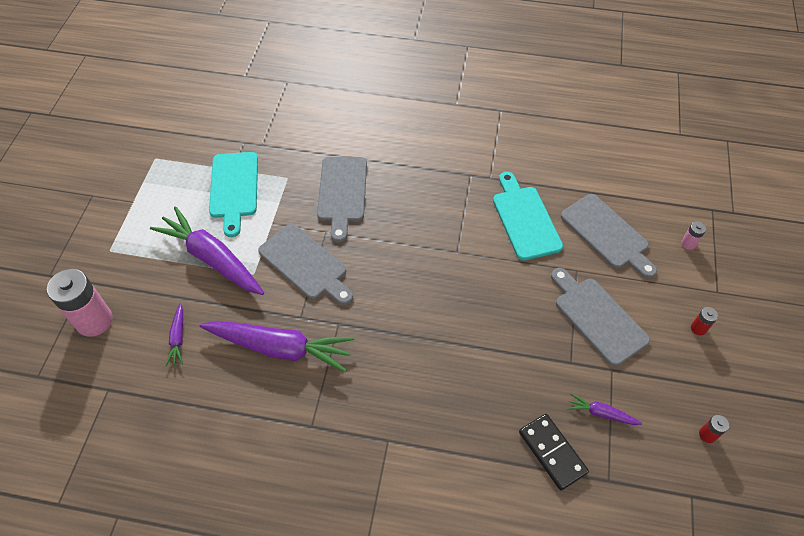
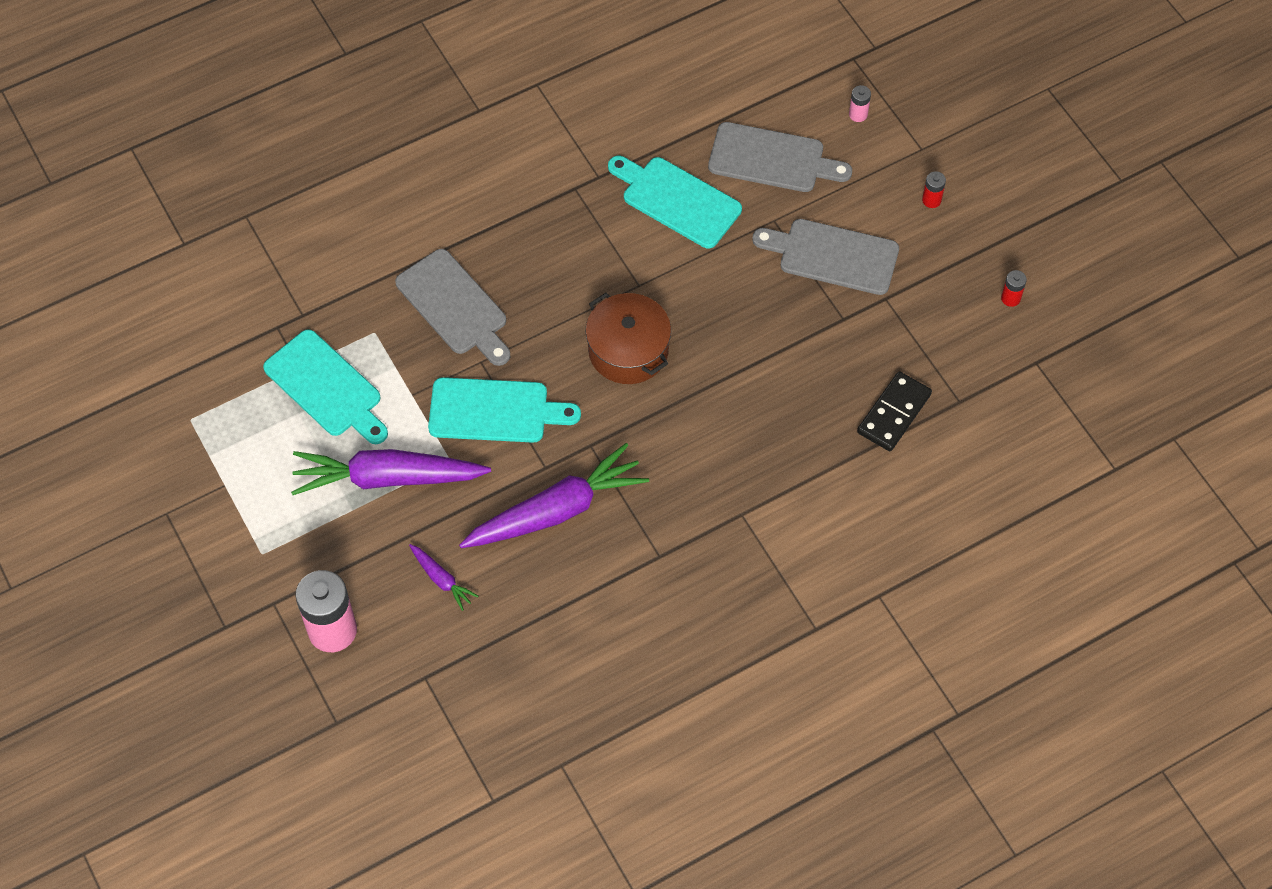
camera: 40 degrees left, 5 degrees up
(305, 264) = (494, 411): grey cutting board -> turquoise cutting board
(414, 284) = (628, 350): none -> brown pot
(552, 452) = (893, 413): black domino -> black domino turned 75 degrees counterclockwise
(601, 413) = (908, 346): purple carrot -> none

